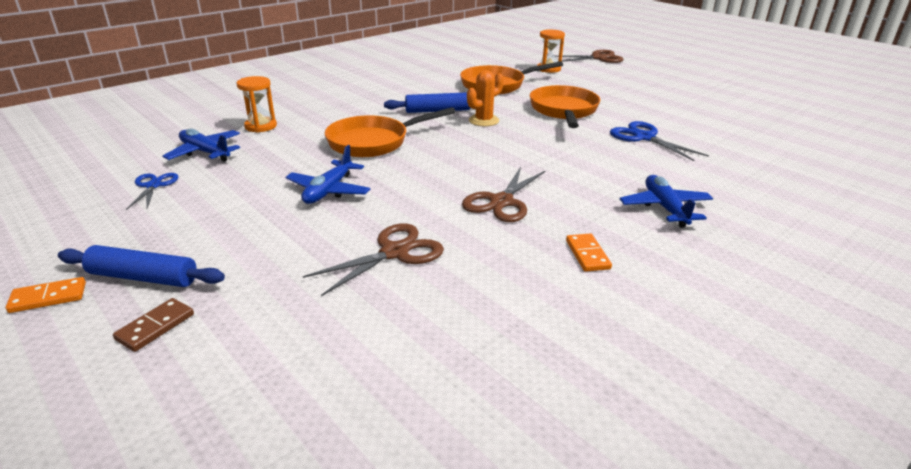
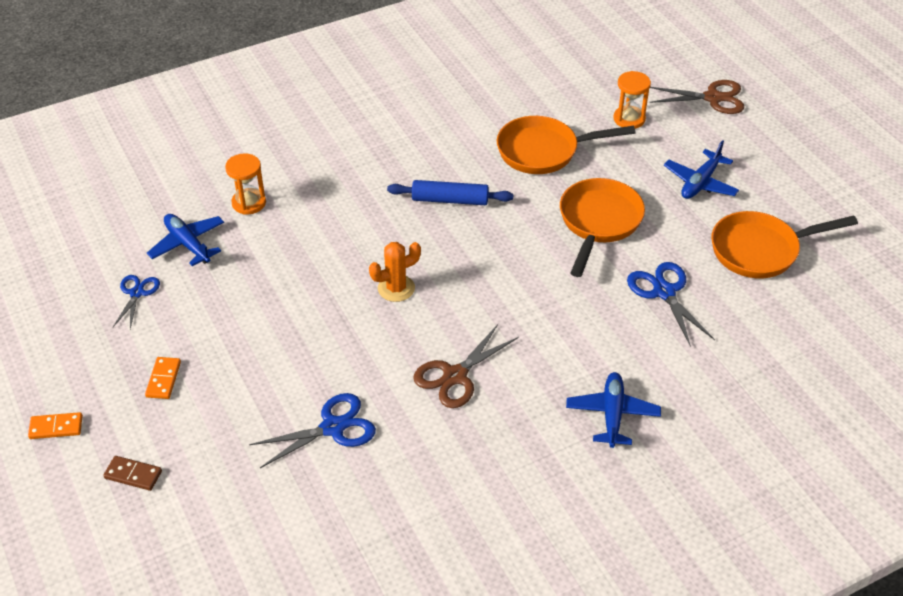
camera: 15 degrees right, 15 degrees up
(143, 277) = (125, 418): blue rolling pin -> none
(155, 327) = (133, 474): brown domino -> brown domino turned 60 degrees clockwise
(329, 191) = (296, 329): blue plane -> blue plane (700, 183)
(374, 142) = (360, 252): orange pan -> orange pan (760, 250)
(394, 252) = (333, 427): brown scissors -> blue scissors
(484, 121) = (495, 229): orange cactus -> orange cactus (396, 288)
(587, 254) = (501, 463): orange domino -> orange domino (163, 379)

